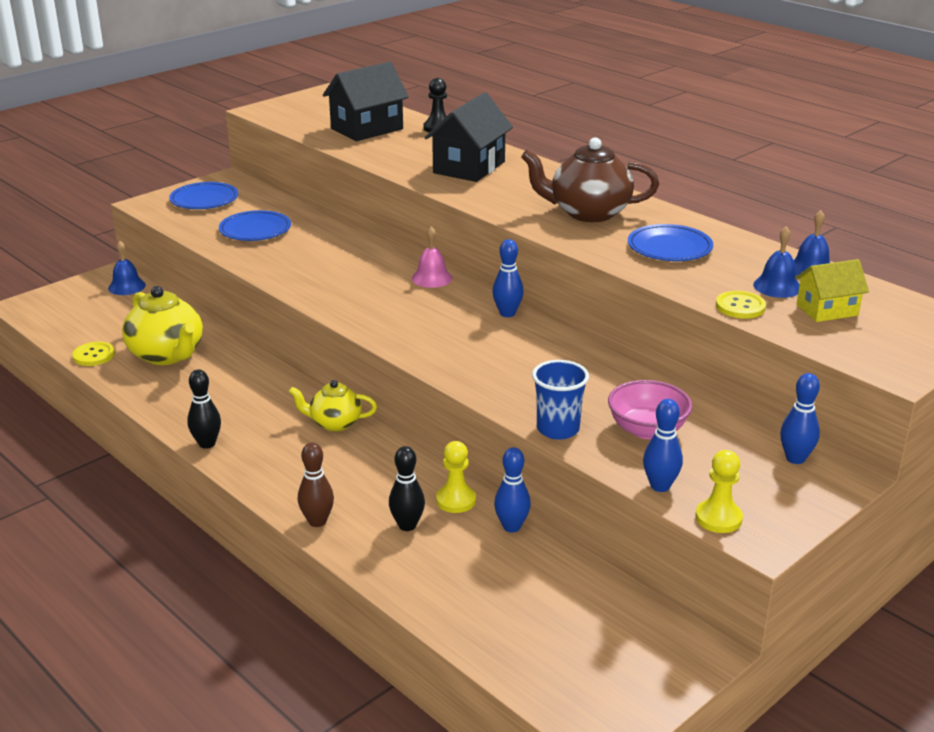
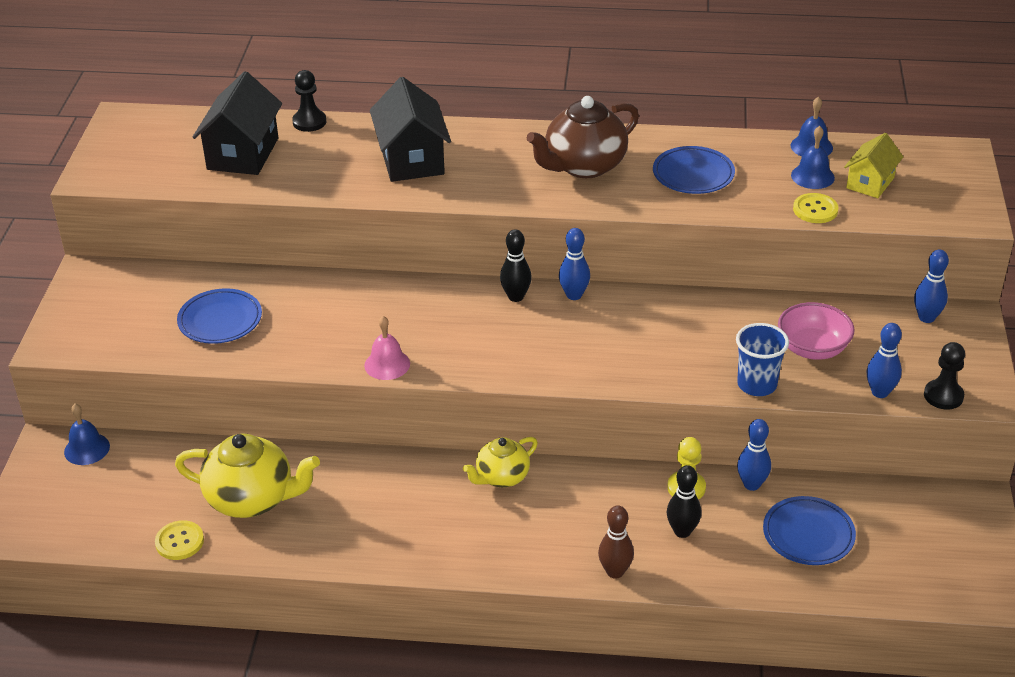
camera: 40 degrees left, 10 degrees up
(204, 200) = (107, 310): blue plate -> blue plate (808, 534)
(207, 444) = (426, 562): black bowling pin -> black bowling pin (516, 297)
(432, 278) = (462, 290): pink bell -> pink bell (387, 364)
(718, 518) = (943, 396): yellow pawn -> black pawn

